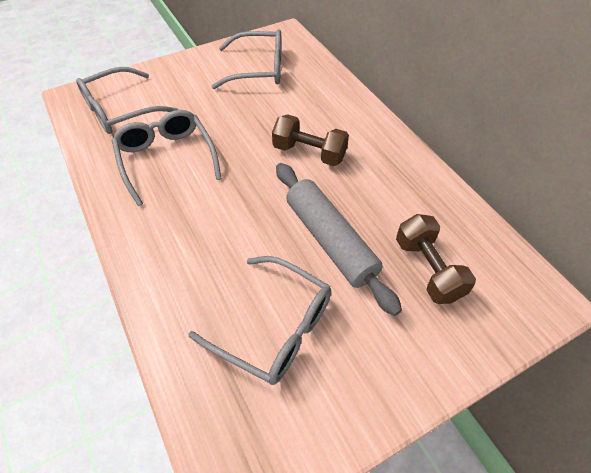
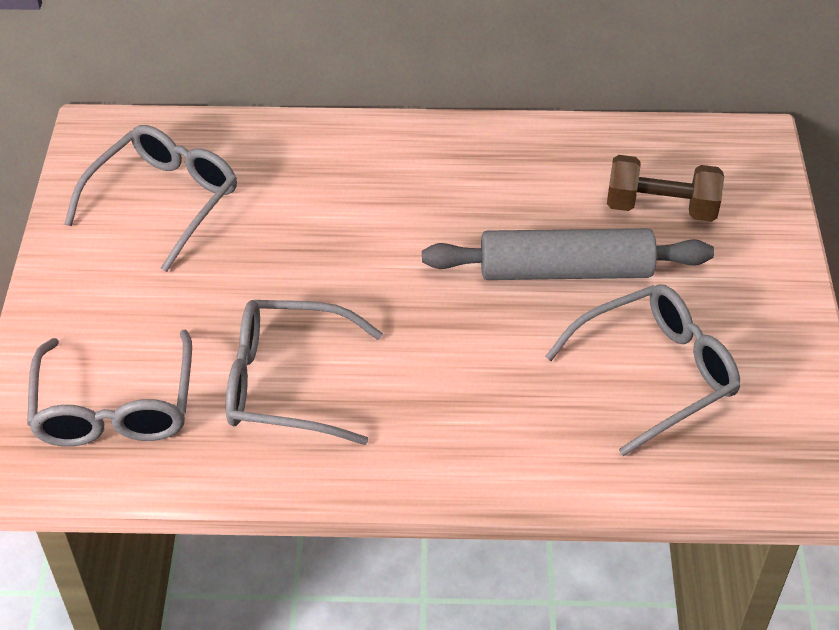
camera: 60 degrees left, 5 degrees down
(309, 153) = (400, 224): brown dumbbell -> none

